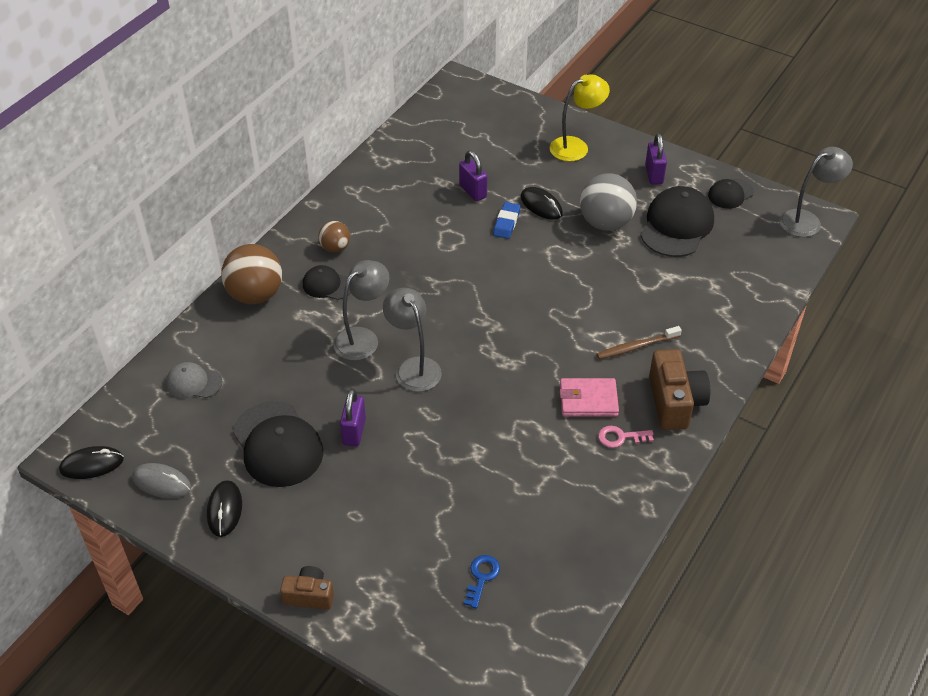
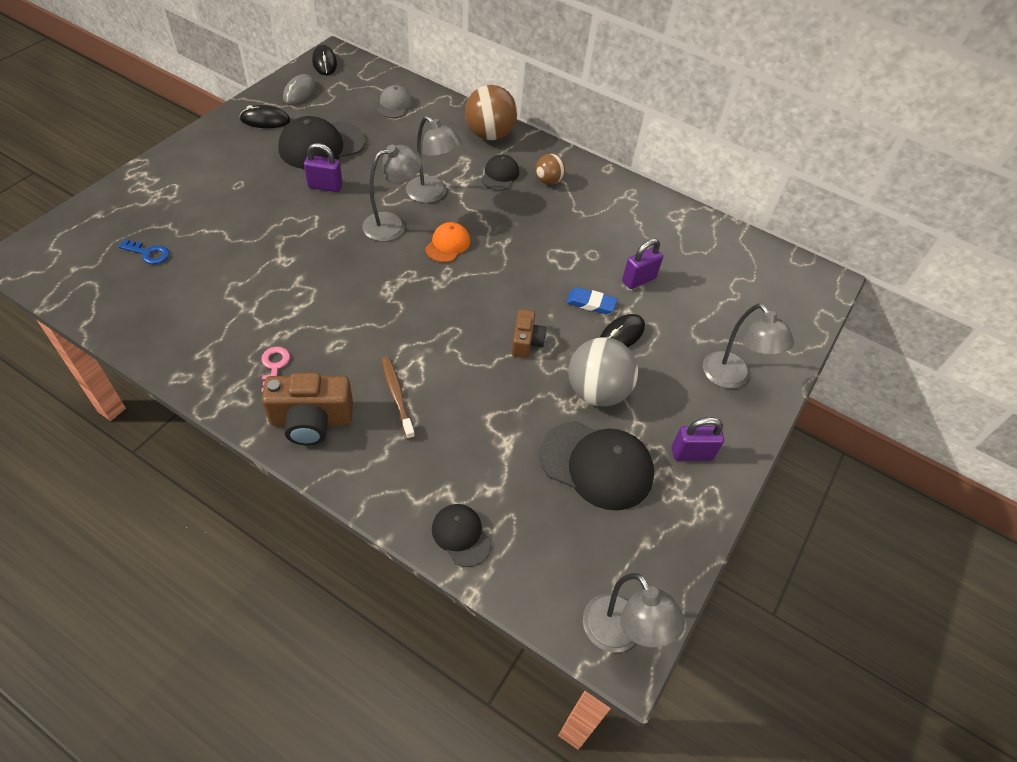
camera: 85 degrees right, 5 degrees up
(309, 595) = (171, 159): brown camera -> brown camera (526, 342)
(440, 322) = (448, 244): none -> orange cap
(576, 146) = (732, 378): yellow lamp -> grey lamp
(588, 400) = (329, 346): pink wallet -> none
(730, 194) = (665, 540): black cap -> black cap (461, 535)

